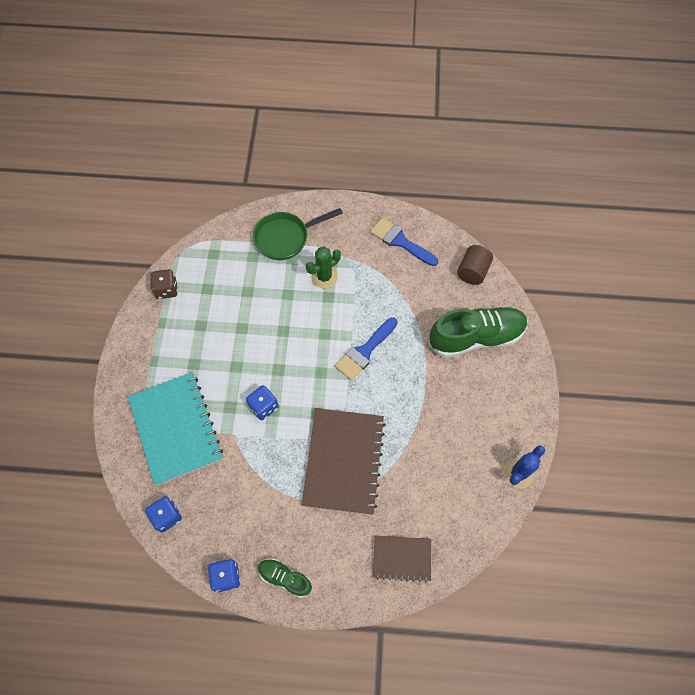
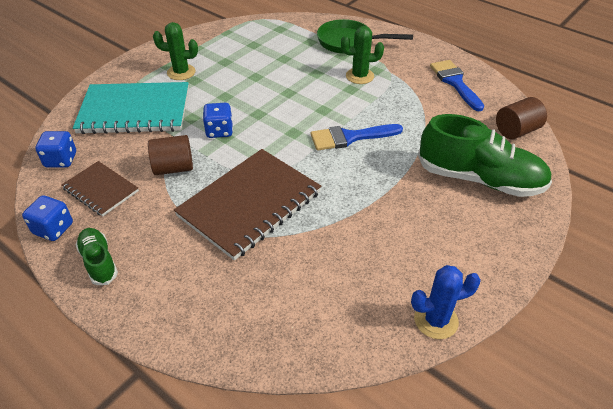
camera: 35 degrees right, 20 degrees down
(166, 289) = (222, 33): brown dice -> none
(174, 361) = (181, 72): none -> green cactus
(176, 428) = (135, 110): turquoise notebook -> turquoise notebook turned 75 degrees clockwise
(261, 465) = (173, 168): none -> brown cylinder
(401, 558) = (226, 318): brown notebook -> brown notebook (101, 190)

